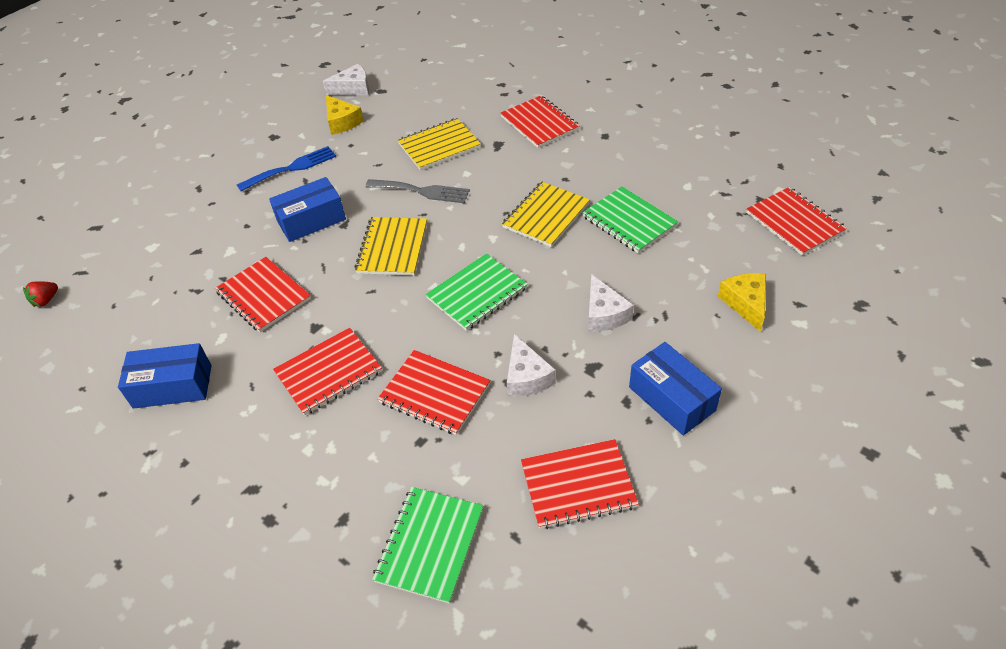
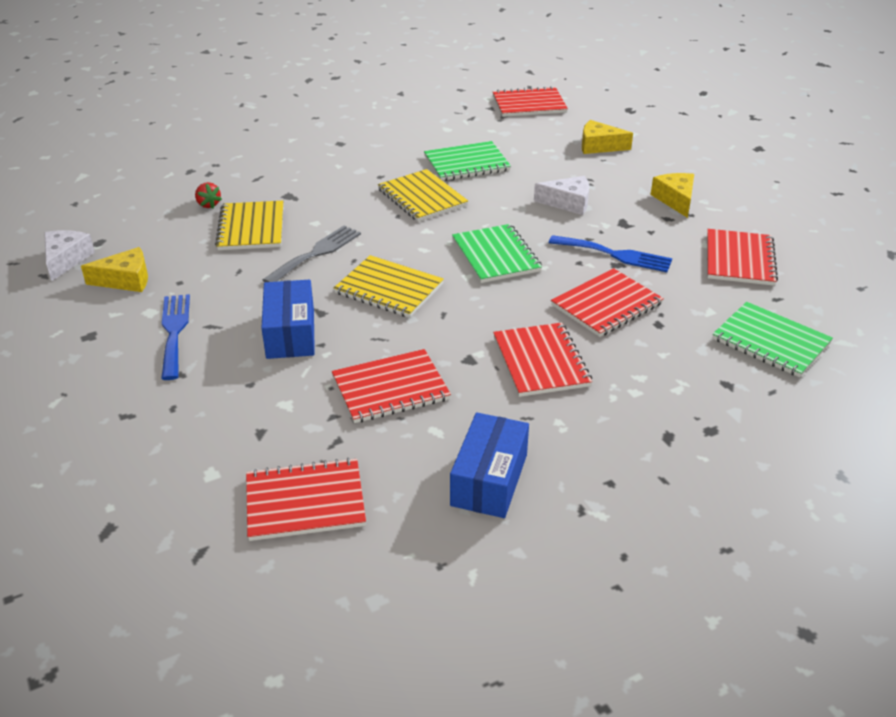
camera: 70 degrees left, 10 degrees down
(46, 300) = (230, 597): red strawberry -> red strawberry (208, 204)
(526, 377) = (615, 255): white cheese -> blue fork
(539, 123) = (282, 167): red notebook -> red notebook (305, 501)
(671, 399) = (675, 200): blue box -> yellow cheese

